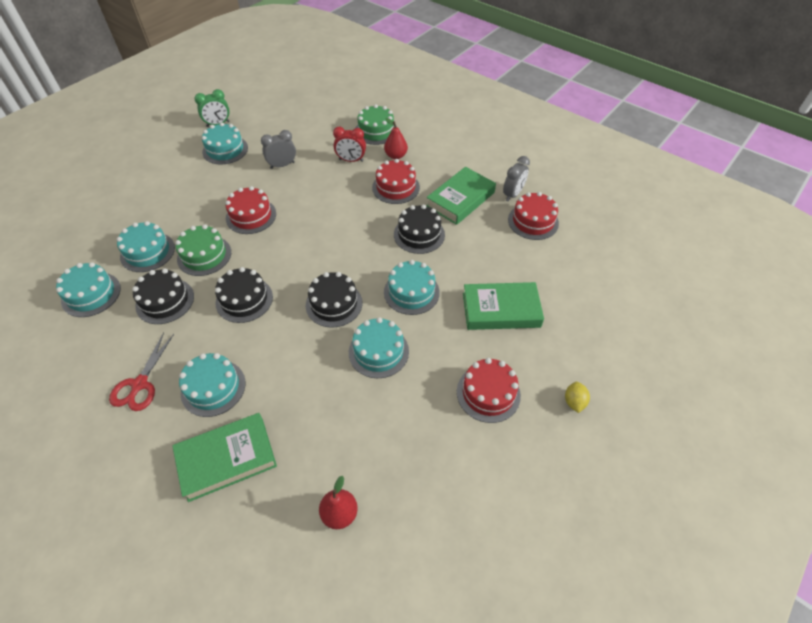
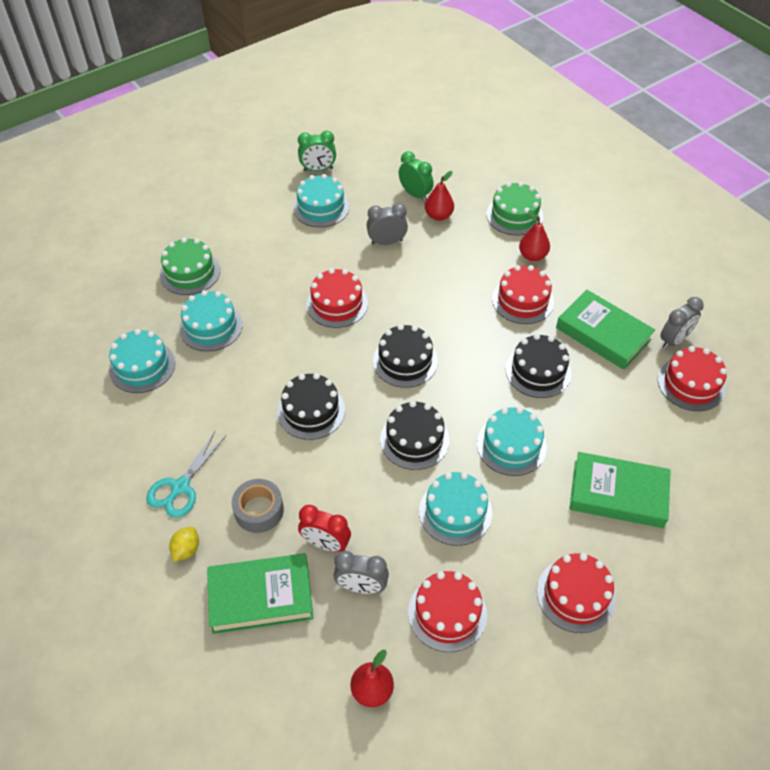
camera: 15 degrees right, 0 degrees up
(140, 384) = (180, 487): red scissors -> turquoise scissors
(165, 301) = (221, 392): black cake -> black cake (405, 361)
(204, 255) = (274, 344): green cake -> green cake (190, 272)
(213, 387) = (259, 510): turquoise cake -> grey tape
(297, 129) = (415, 194): none -> green clock
(313, 429) = (361, 586): none -> grey clock
(319, 140) = (438, 216): none -> red pear
(351, 160) = (474, 251): red clock -> red clock (326, 544)
(389, 433) = (447, 613): none -> red cake
(460, 199) = (603, 334): green book -> green book turned 75 degrees clockwise
(574, 402) = (679, 632): yellow lemon -> yellow lemon (186, 550)

